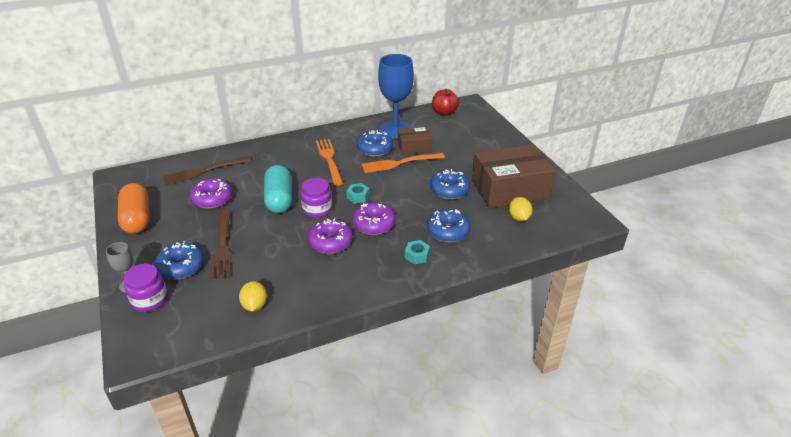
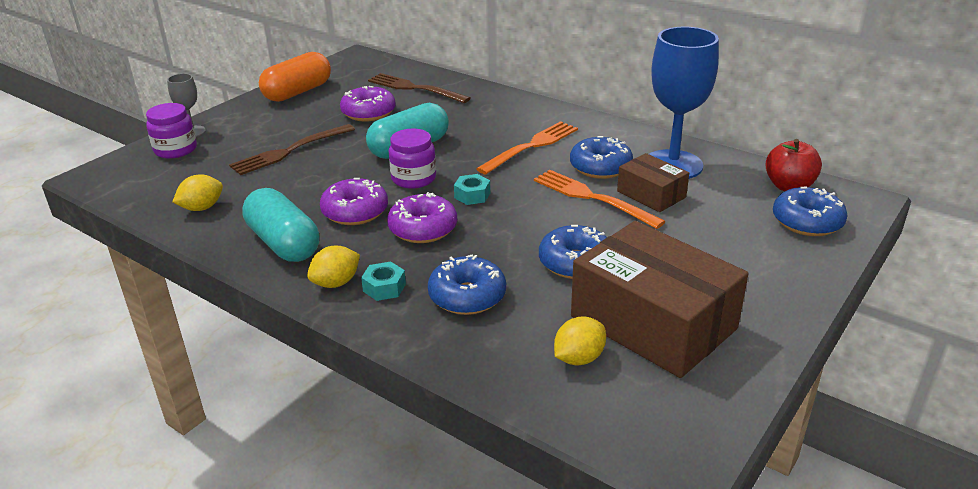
camera: 60 degrees right, 5 degrees down
(181, 267) = (238, 144): blue donut -> blue donut (807, 222)
(336, 280) = (283, 243): none -> turquoise capsule
(397, 271) = (336, 283): none -> yellow lemon

